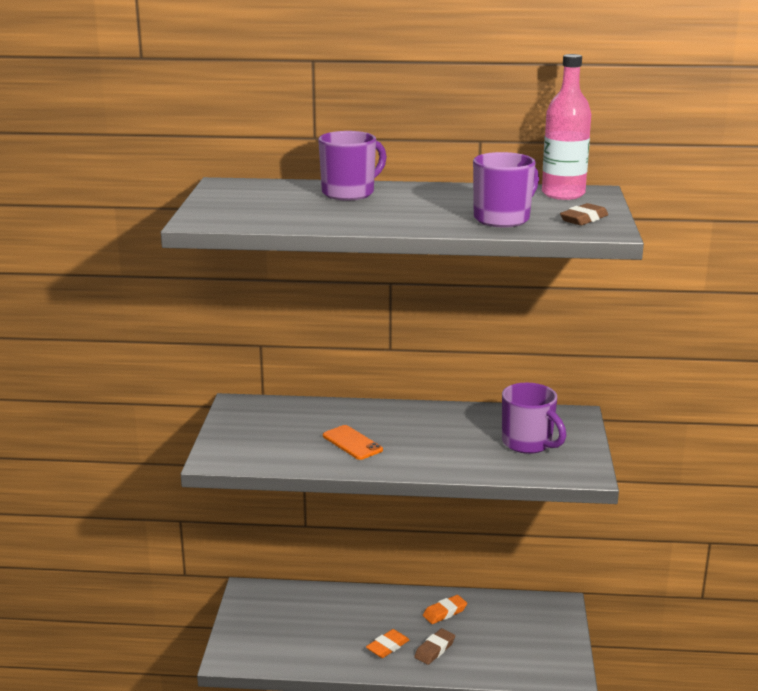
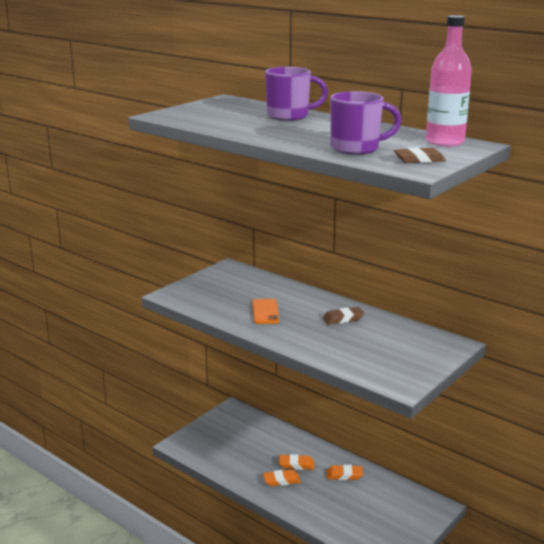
camera: 35 degrees right, 0 degrees up
(385, 623) = (296, 465): none -> orange eraser
(434, 649) = (311, 496): brown eraser -> brown eraser (343, 319)
(528, 443) = (387, 351): purple mug -> none

